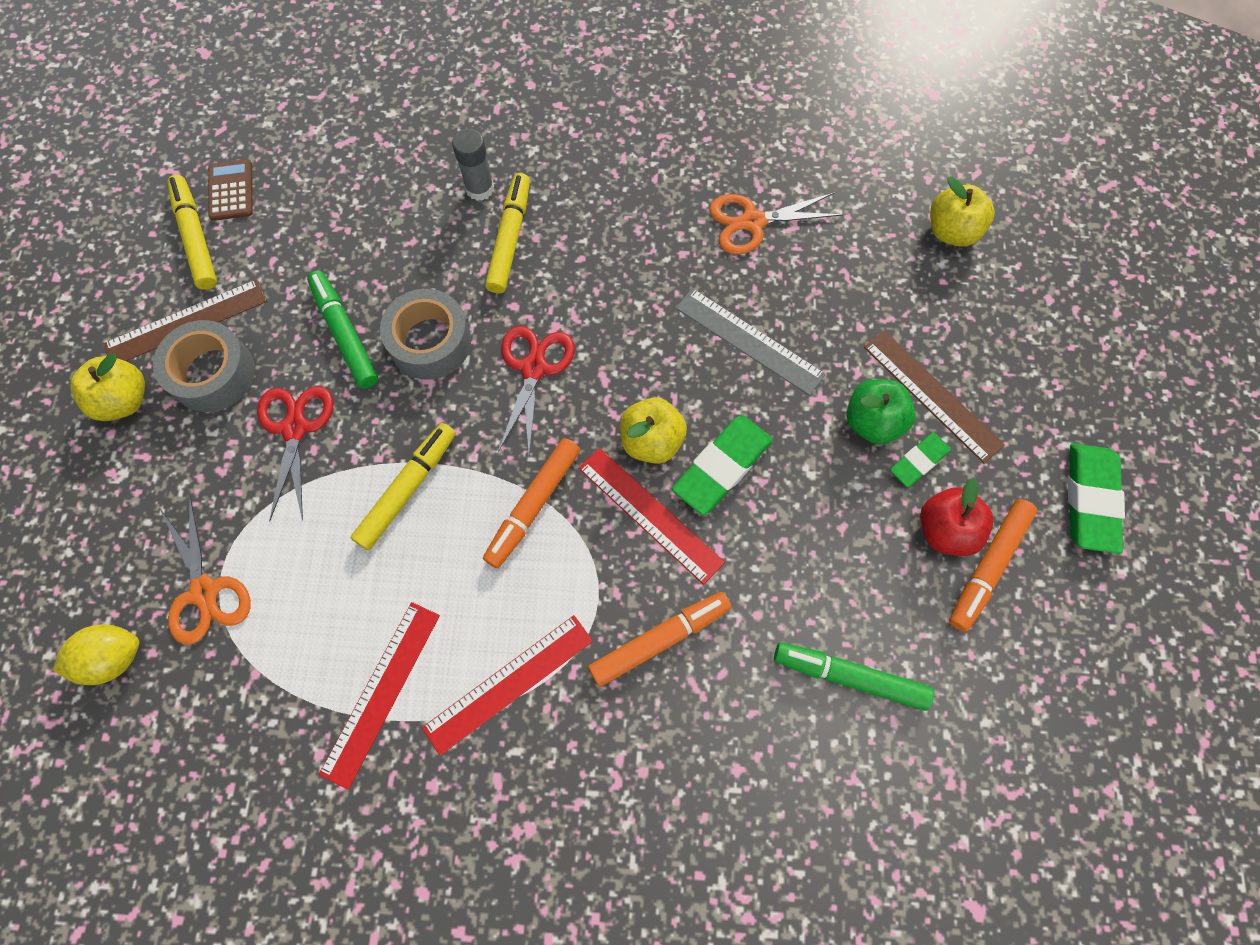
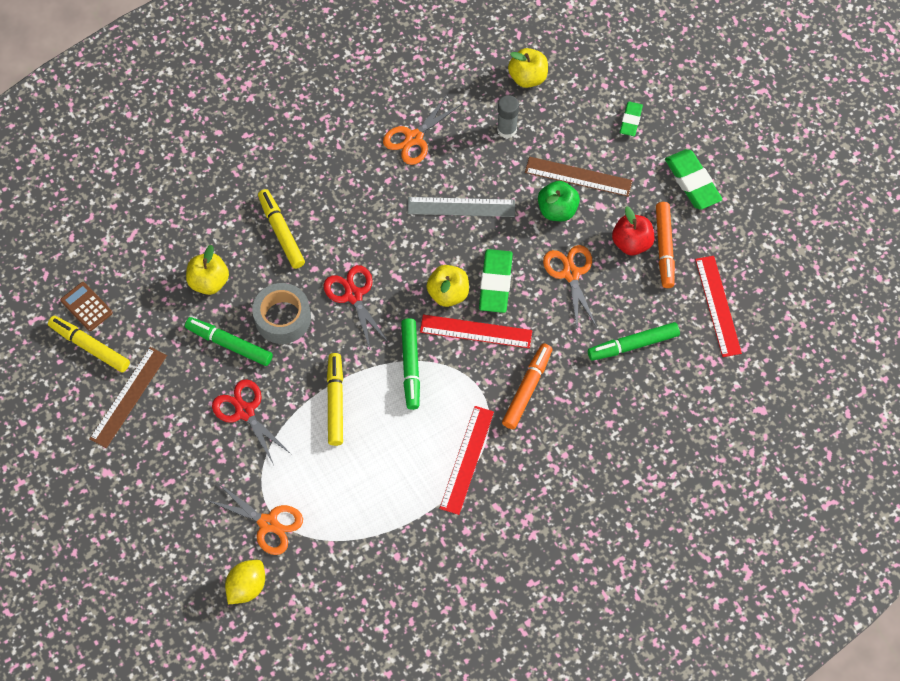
camera: 35 degrees left, 5 degrees down
(124, 400) = (131, 460): yellow apple -> yellow apple (209, 282)
(212, 373) = (170, 414): grey tape -> none
(381, 692) = (405, 507): red ruler -> red ruler (718, 306)
(479, 188) = (239, 214): grey glue stick -> grey glue stick (507, 130)
(533, 505) = (411, 366): orange marker -> green marker
(831, 518) = (570, 273): none -> orange scissors
(919, 461) = (595, 216): green eraser -> green eraser (631, 120)

